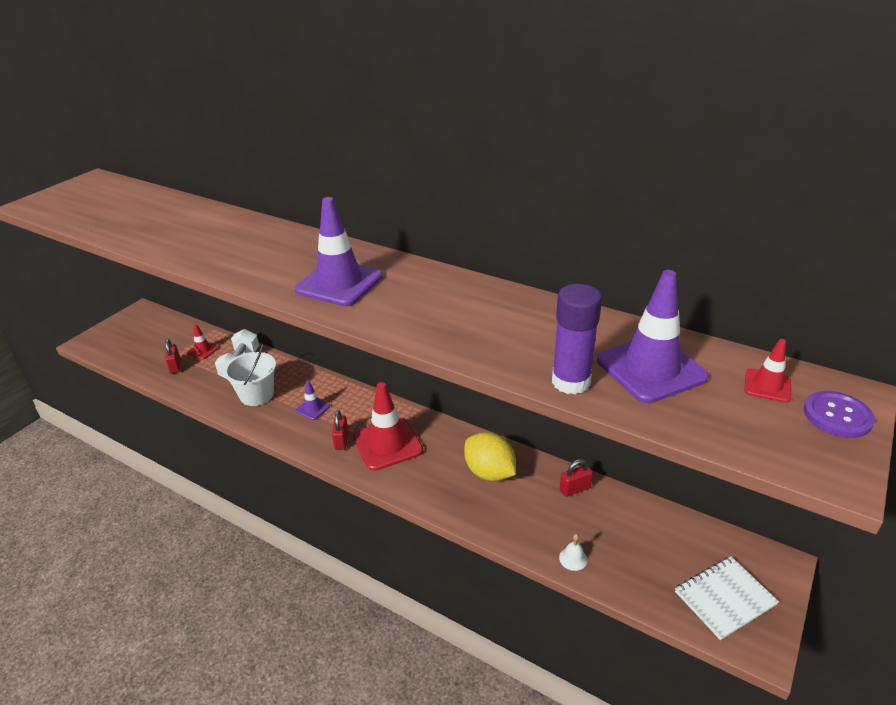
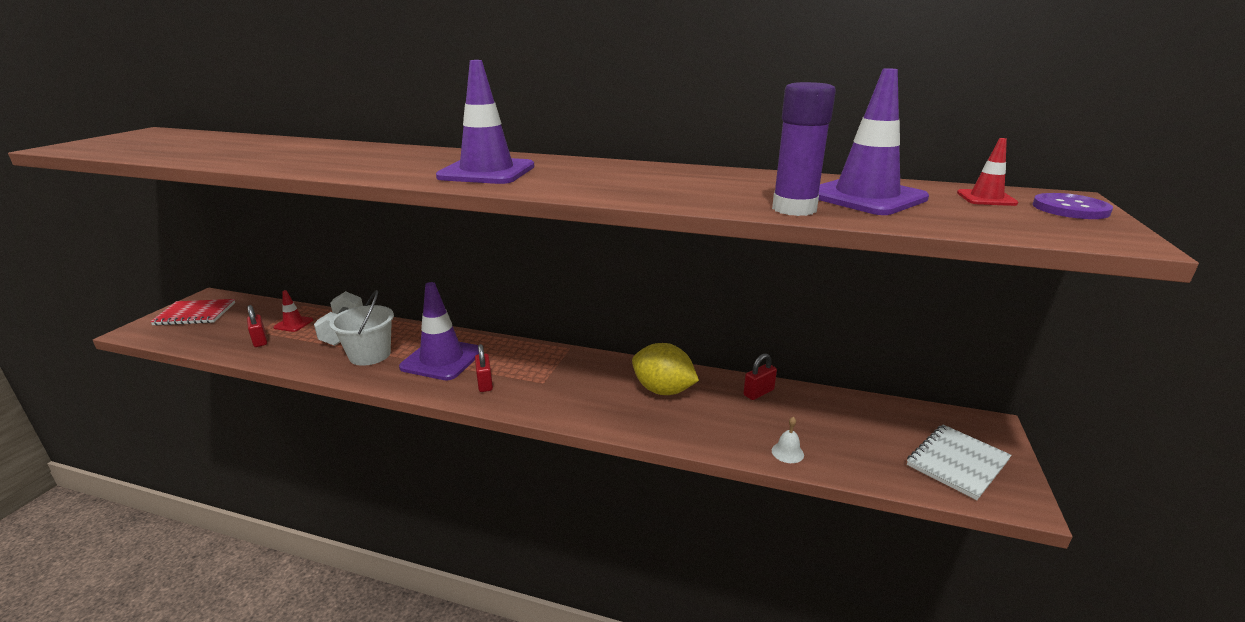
camera: 15 degrees left, 10 degrees down
(130, 329) = (195, 314): none -> red notebook
(313, 408) = (442, 359): purple traffic cone -> purple traffic cone, size x2.05
(387, 444) = (540, 380): red traffic cone -> none

